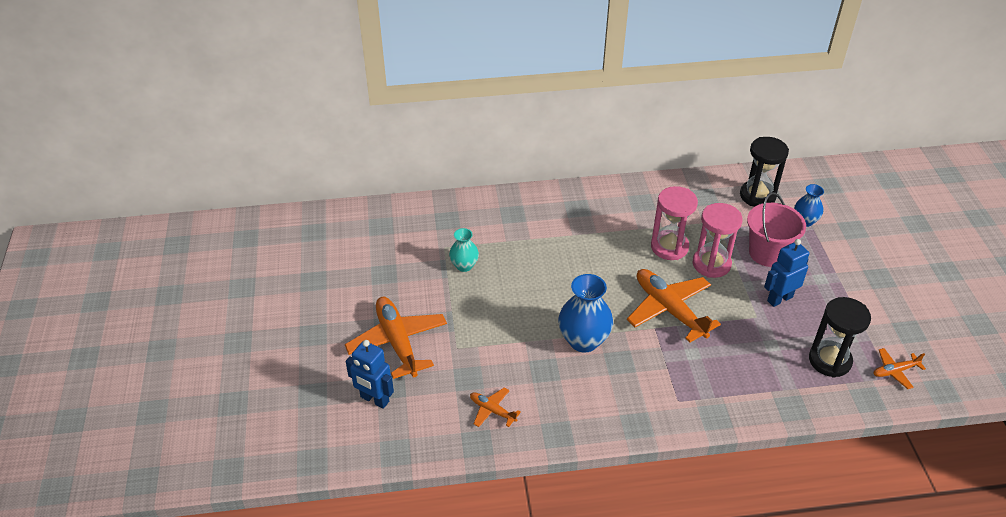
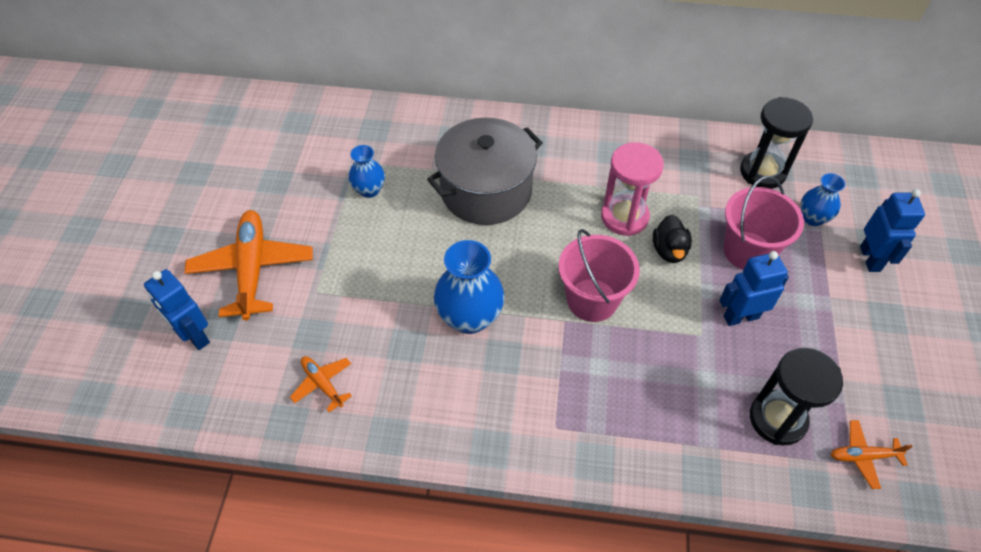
camera: 15 degrees right, 10 degrees up
(464, 266) = (369, 190): turquoise vase -> blue vase
(556, 248) = (486, 190): none -> grey pot
(669, 309) = (592, 300): orange plane -> pink bucket
(711, 264) = (669, 250): pink hourglass -> black duck
(854, 241) = (870, 259): none -> blue robot

